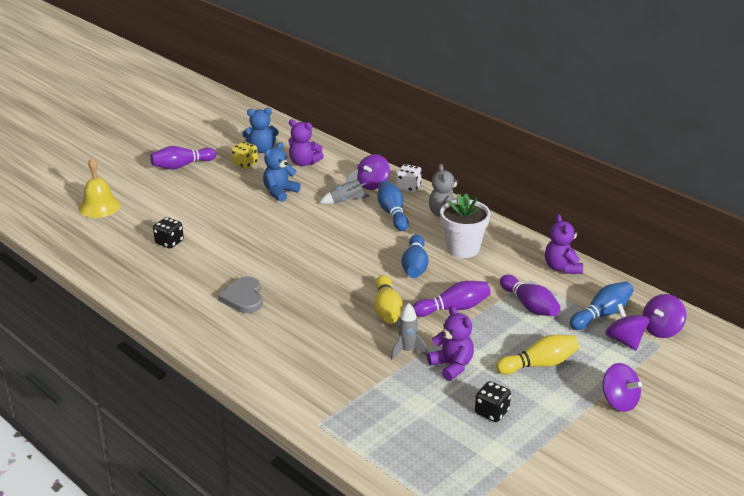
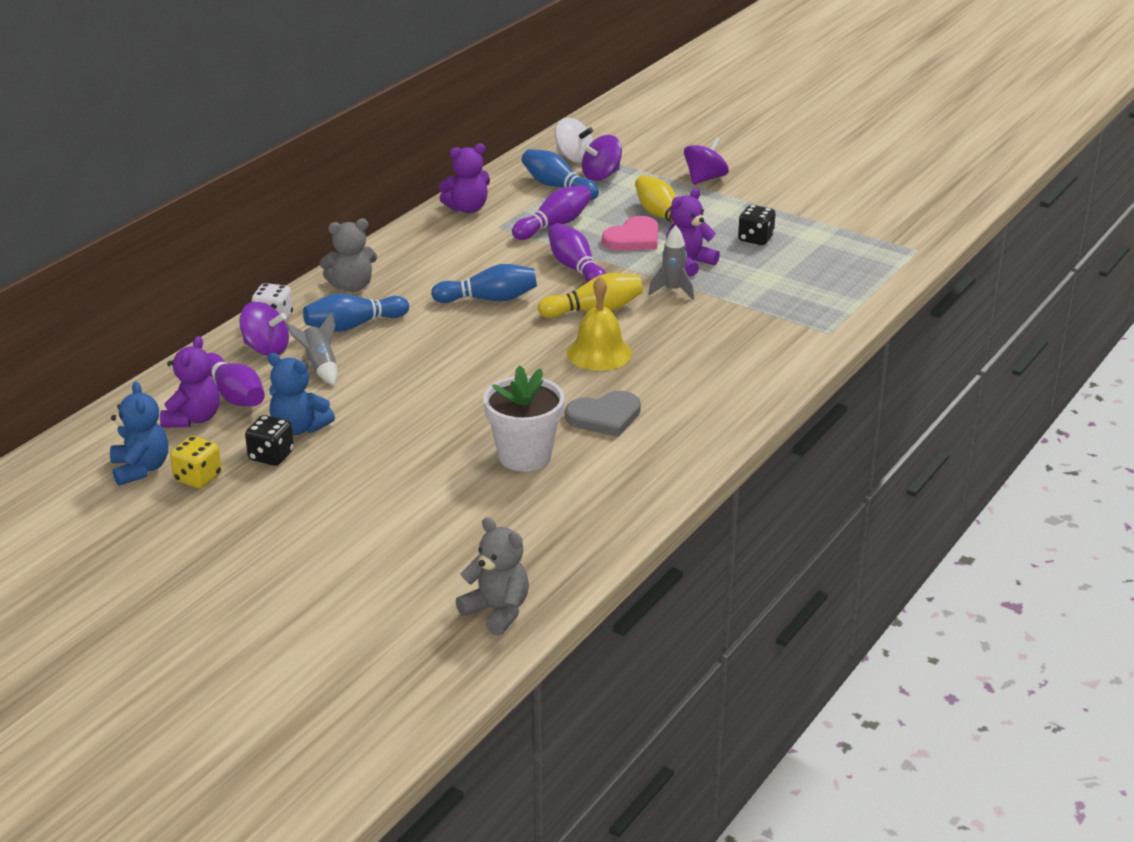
camera: 100 degrees left, 0 degrees up
(75, 242) = (497, 611): none -> grey teddy bear
(99, 206) = (370, 614): yellow bell -> yellow bell (599, 353)
(169, 242) = (475, 509): black dice -> black dice (271, 456)
(182, 166) = (205, 548): purple bowling pin -> purple bowling pin (234, 395)
(463, 248) = (438, 270): white flower pot -> white flower pot (524, 456)
(501, 343) = (633, 238): none -> pink heart
(661, 330) = (574, 158): purple spinning top -> white spinning top

